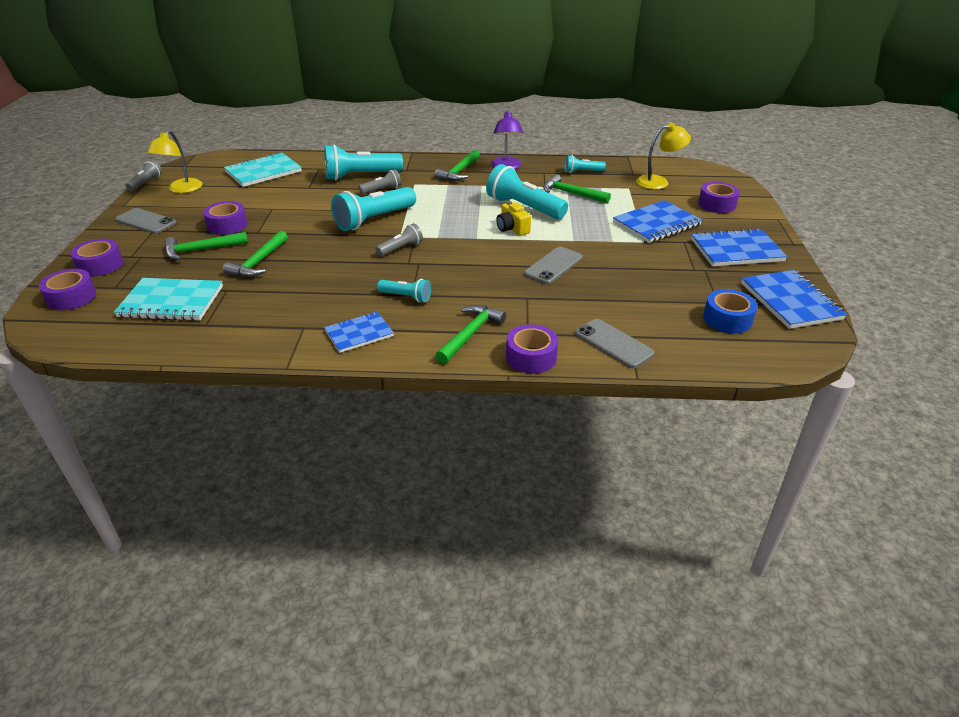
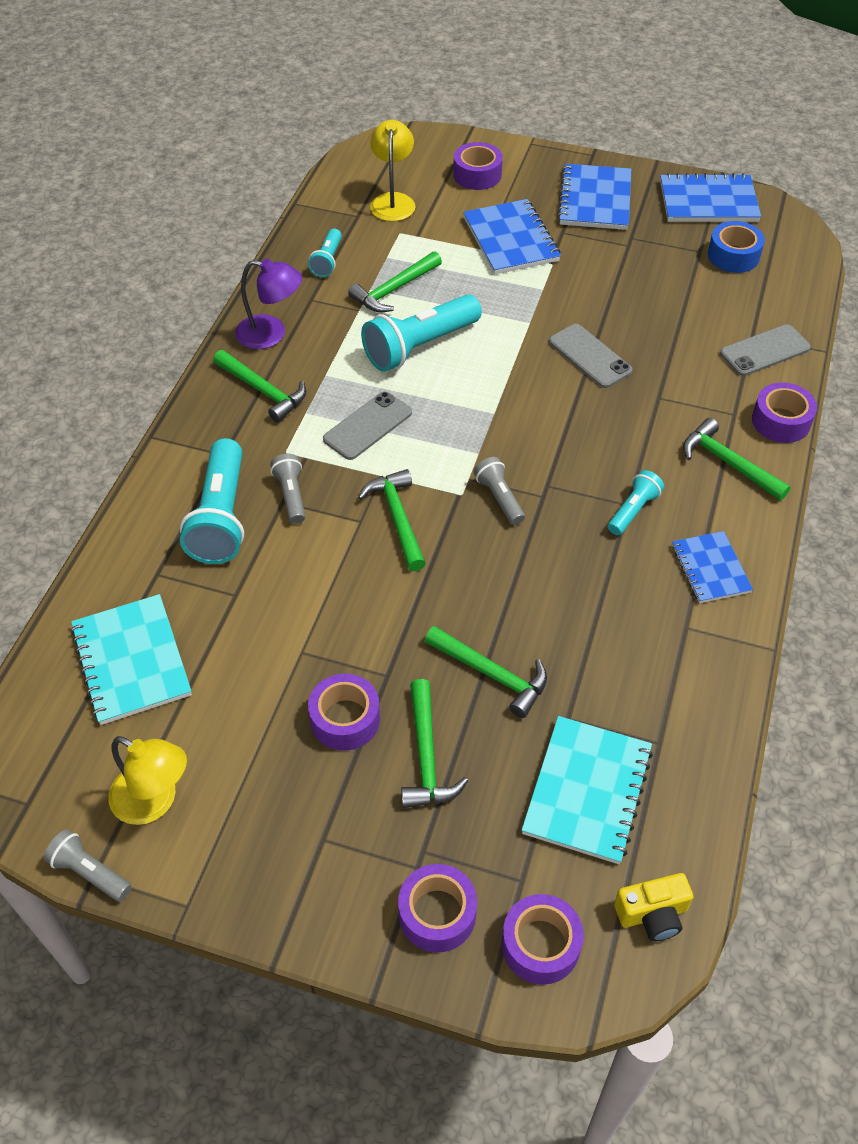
camera: 75 degrees left, 15 degrees up
(146, 221) = (281, 854): grey phone -> grey phone (367, 426)
(374, 220) = (397, 518): turquoise flashlight -> green hammer
(512, 228) = (478, 372): yellow camera -> yellow camera (652, 914)

